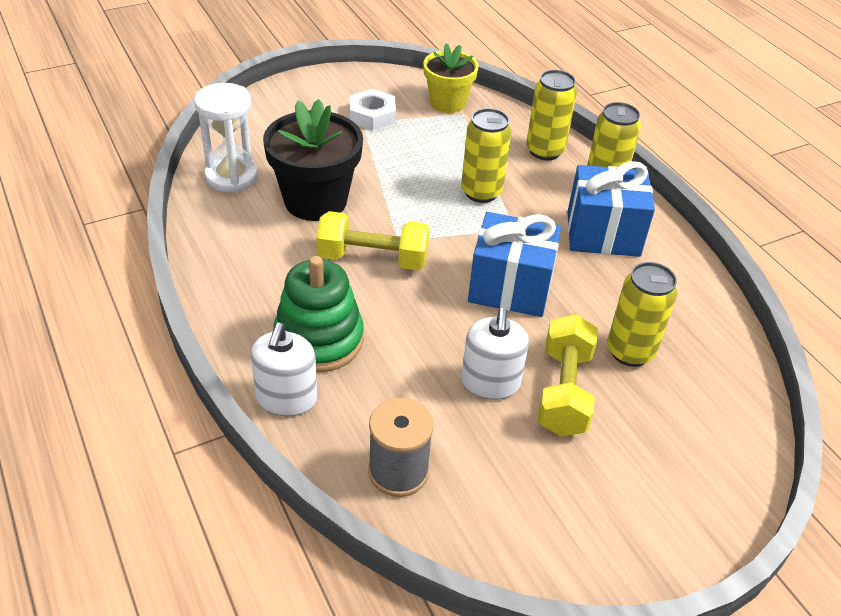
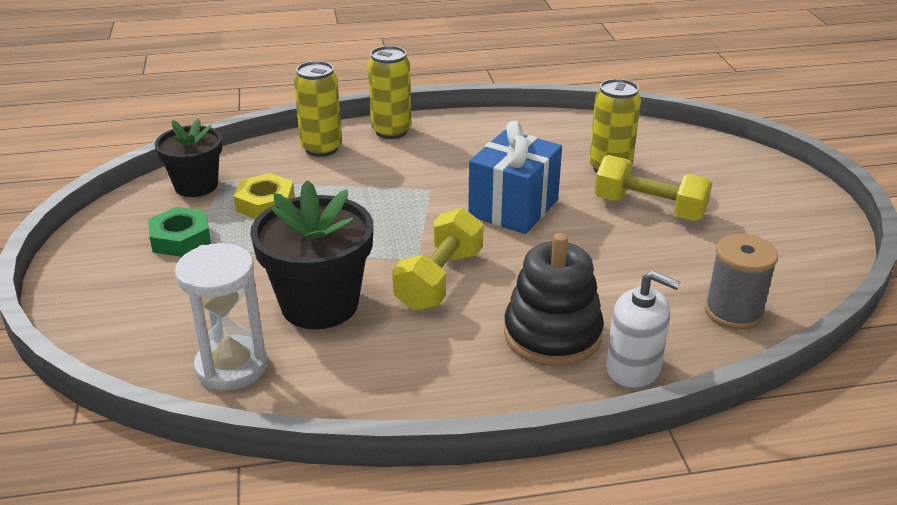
camera: 70 degrees left, 10 degrees down
(319, 339) = (552, 335): green stacking toy -> black stacking toy
(372, 115) = (181, 239): white nut -> green nut
(440, 142) = (265, 203): none -> yellow nut
(447, 102) = (196, 186): yellow flower pot -> black flower pot
(481, 192) = (366, 196): yellow can -> none
(490, 383) = (633, 242): white soap dispenser -> none
(603, 234) = (460, 147): blue gift -> none

